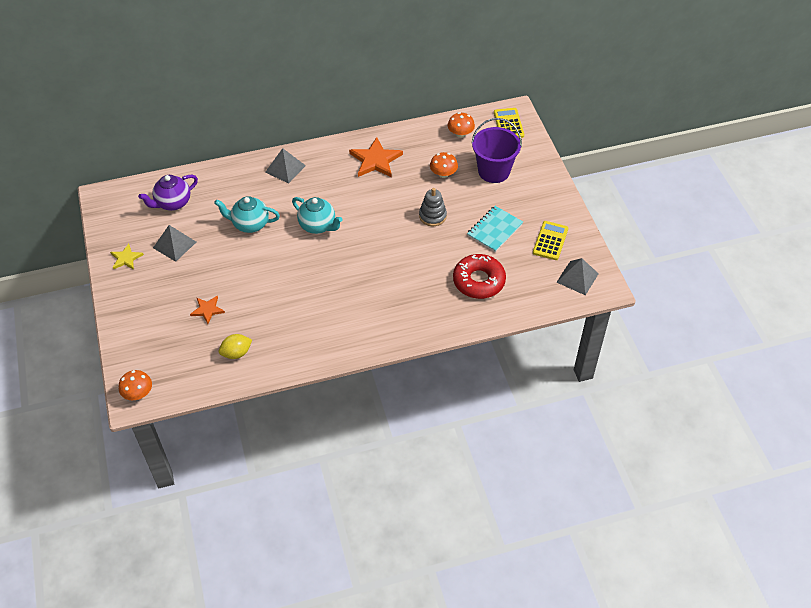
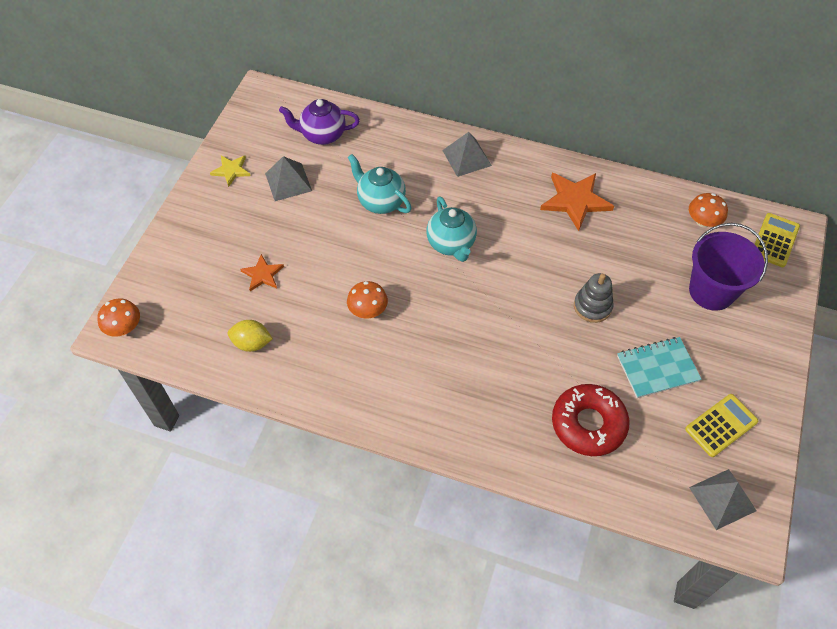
camera: 35 degrees right, 5 degrees up
(443, 174) = (644, 260): orange mushroom -> orange mushroom (368, 310)

